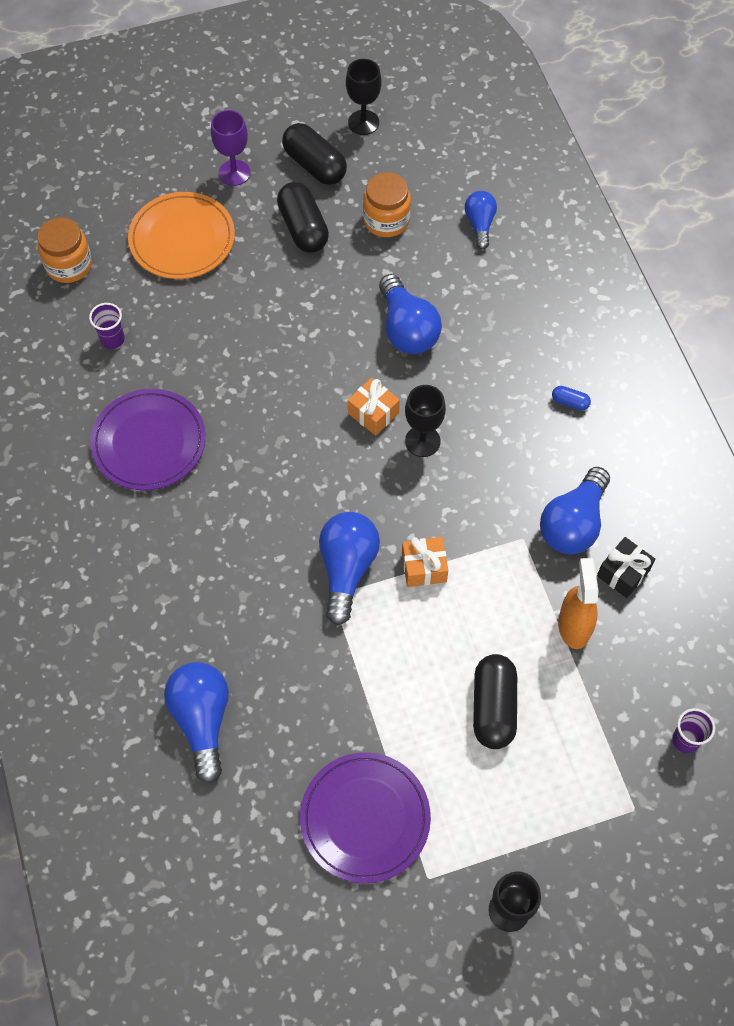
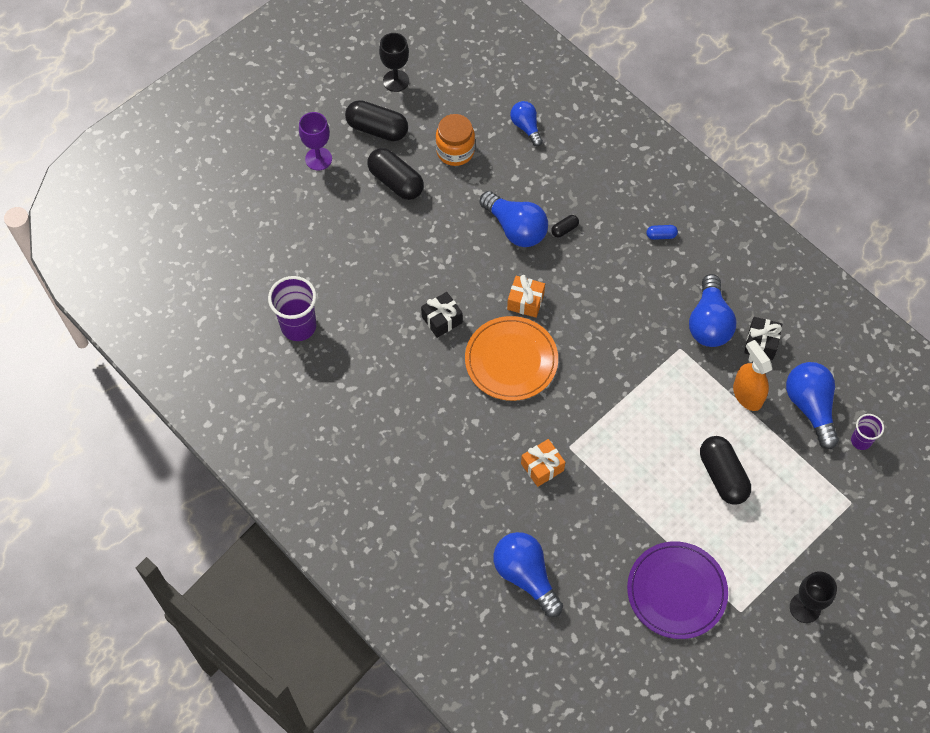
camera: 25 degrees left, 0 degrees up
(69, 265) = (230, 282): orange jar -> none
(112, 340) = (298, 326): purple cup -> purple cup, size x1.76
(149, 442) = (371, 392): purple plate -> none
(182, 239) = (307, 227): orange plate -> orange plate (511, 360)
(269, 395) = (442, 319): none -> black gift
(347, 569) = (569, 423): blue light bulb -> blue light bulb (810, 407)
(422, 441) = (572, 307): black goblet -> none
(424, 567) = (622, 398): orange gift -> orange gift (542, 467)
(461, 352) = (564, 229): none -> black capsule

